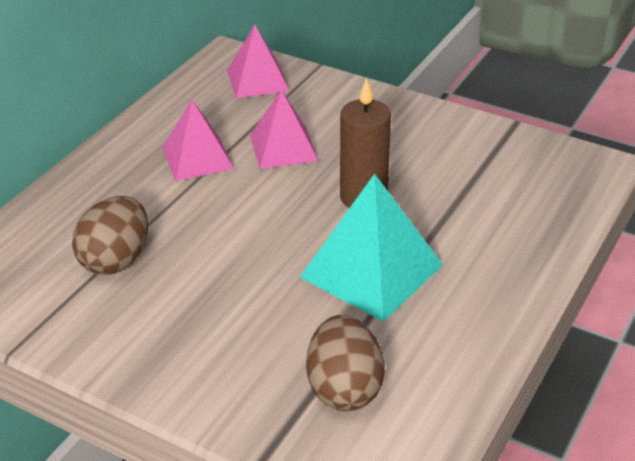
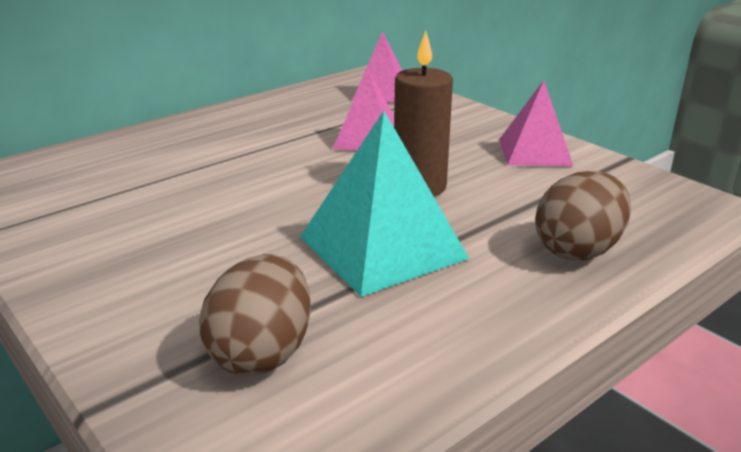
camera: 20 degrees right, 10 degrees down
(116, 260) = (136, 189): brown egg -> brown egg (578, 250)
(197, 158) = (281, 132): pink pyramid -> pink pyramid (534, 152)

